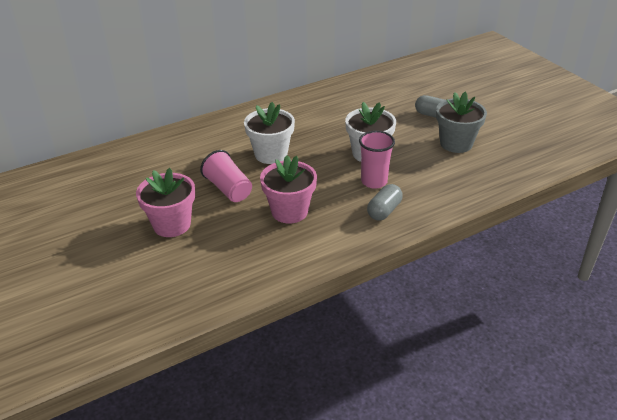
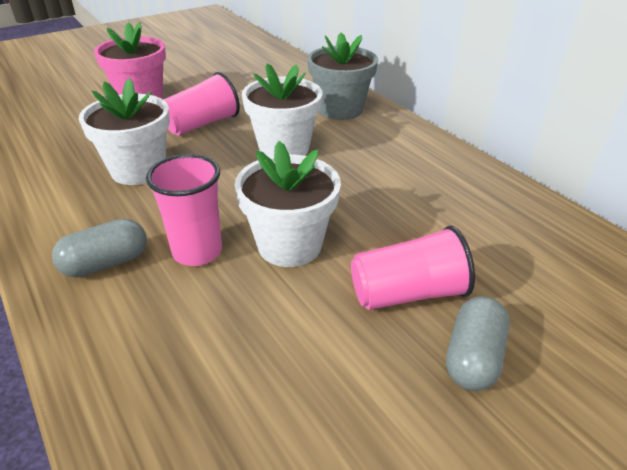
camera: 85 degrees right, 0 degrees up
(289, 211) = (138, 170): pink flower pot -> white flower pot
(384, 211) = (106, 263): grey capsule -> grey capsule turned 60 degrees counterclockwise
(400, 125) = (407, 293): none -> pink cup
(456, 143) = (343, 398): grey flower pot -> grey flower pot (340, 110)

